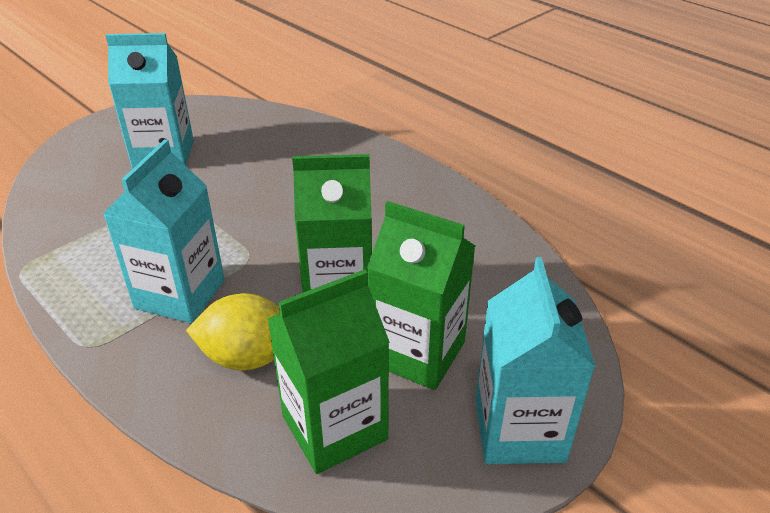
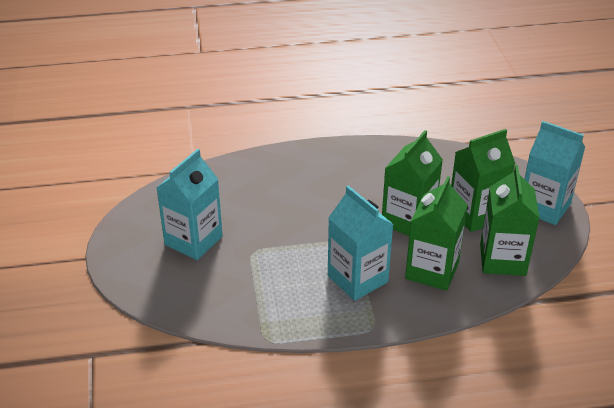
camera: 55 degrees left, 0 degrees up
(247, 357) = (432, 271): yellow lemon -> green carton

